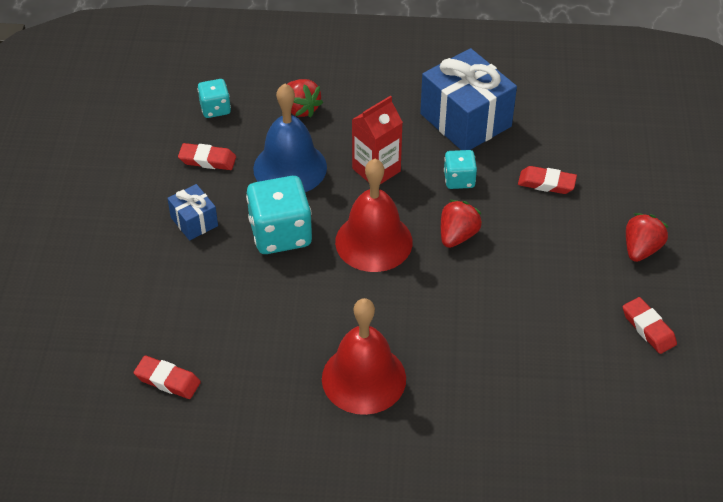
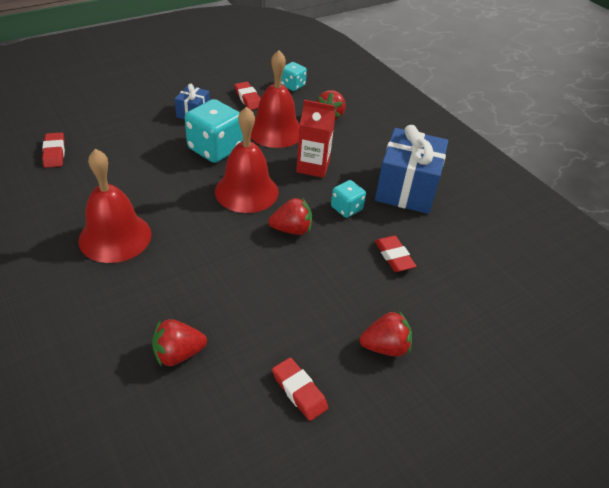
camera: 50 degrees right, 5 degrees down
(290, 167) = (275, 131): blue bell -> red bell
(555, 391) = (178, 354): none -> red strawberry
(648, 328) = (299, 391): red eraser -> red eraser turned 60 degrees counterclockwise

